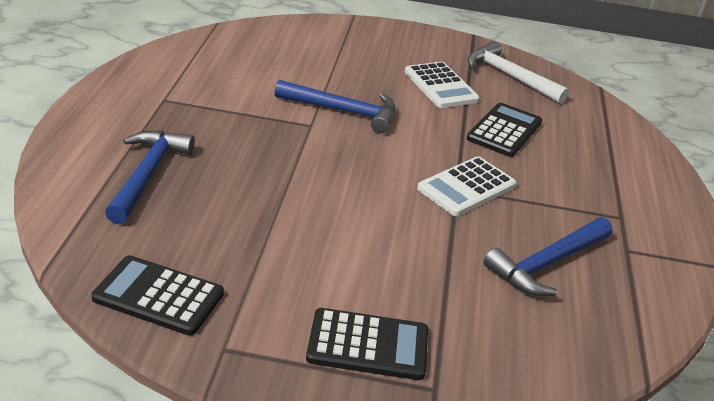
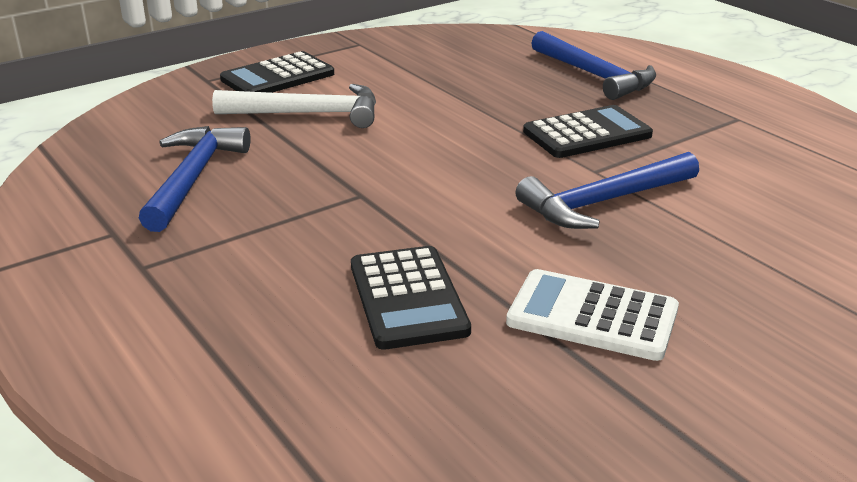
camera: 140 degrees right, 5 degrees down
(158, 296) = (437, 42): black calculator -> black calculator (587, 134)
(466, 187) = (353, 200): white calculator -> none
(509, 76) = (548, 423): white hammer -> white hammer (309, 114)

